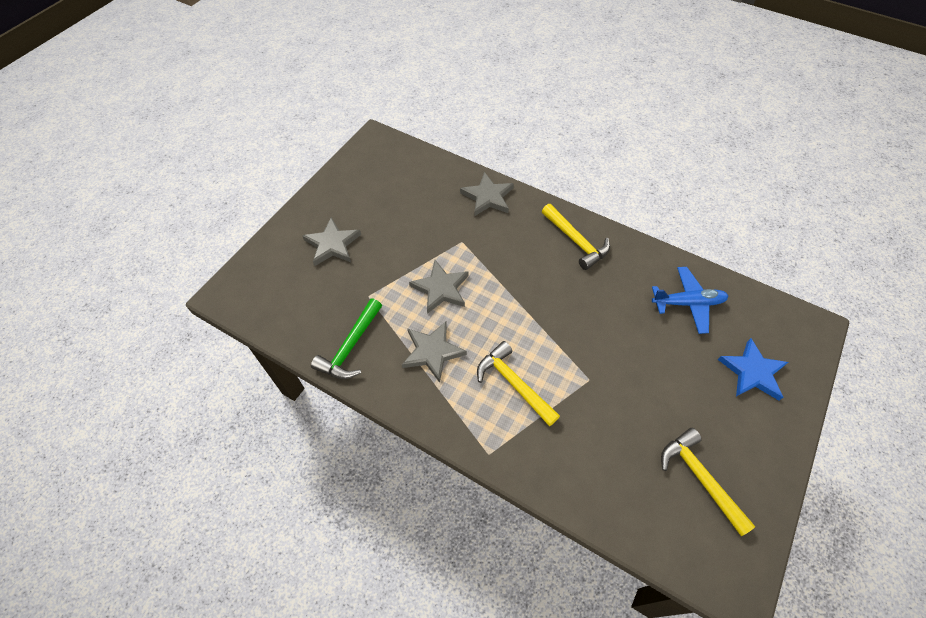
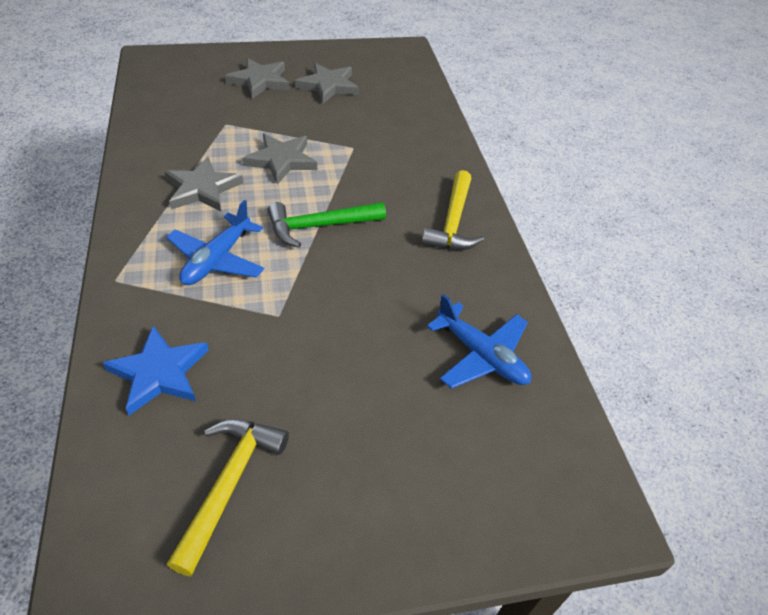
camera: 45 degrees right, 10 degrees down
(350, 347) = (160, 140): green hammer -> green hammer (319, 226)
(488, 197) = (429, 138): grey star -> grey star (328, 86)
(513, 383) = (217, 259): yellow hammer -> blue plane
(752, 372) = (447, 472): blue star -> blue star (159, 373)

